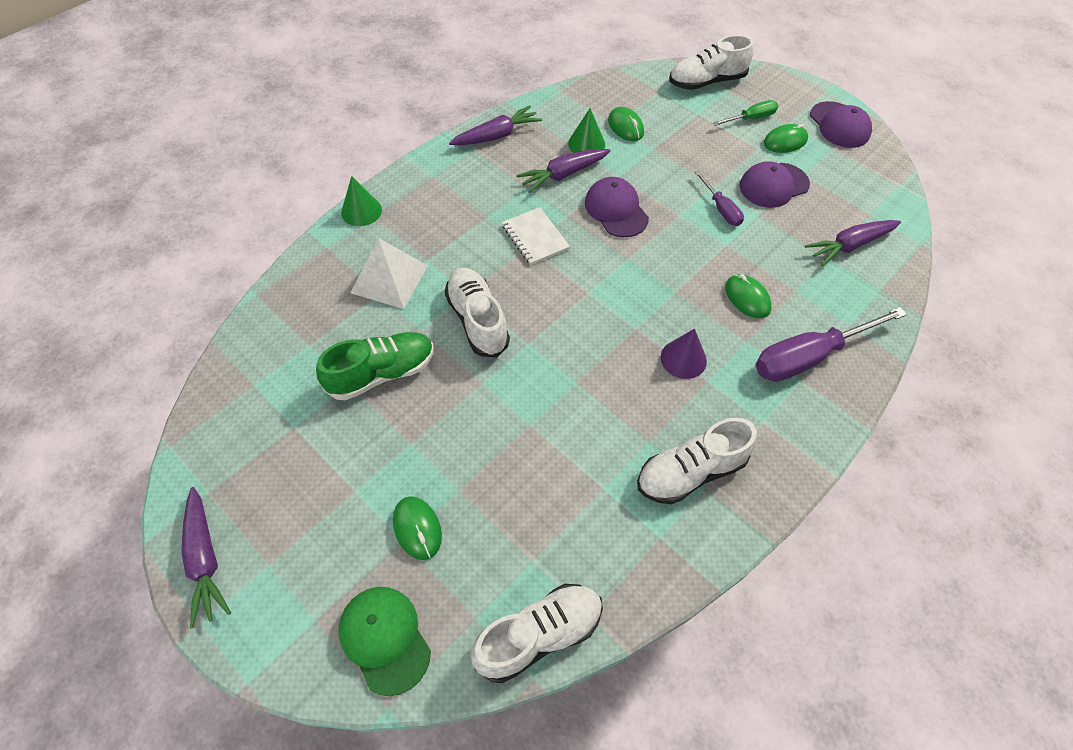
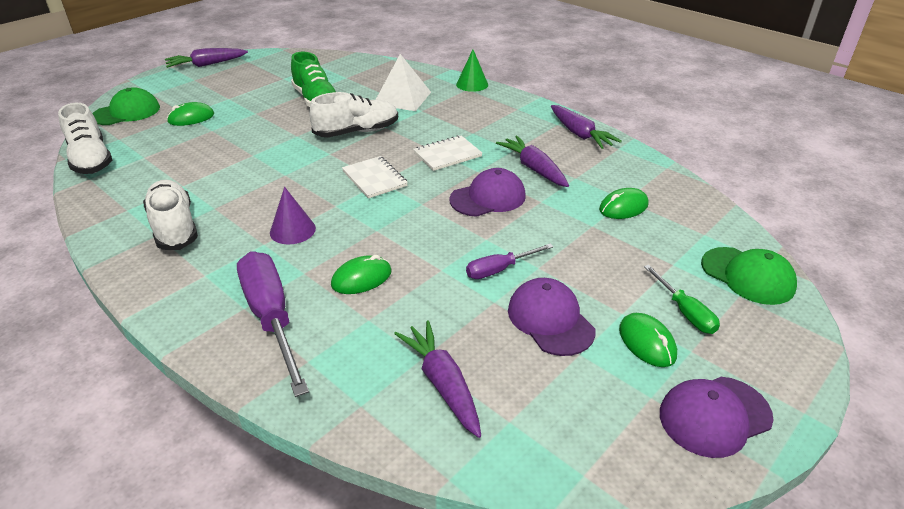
camera: 90 degrees right, 20 degrees down
(584, 297) = (374, 179): none -> white notebook
(586, 144) = (585, 182): green cone -> none
(706, 82) = (747, 276): white shoe -> green cap

